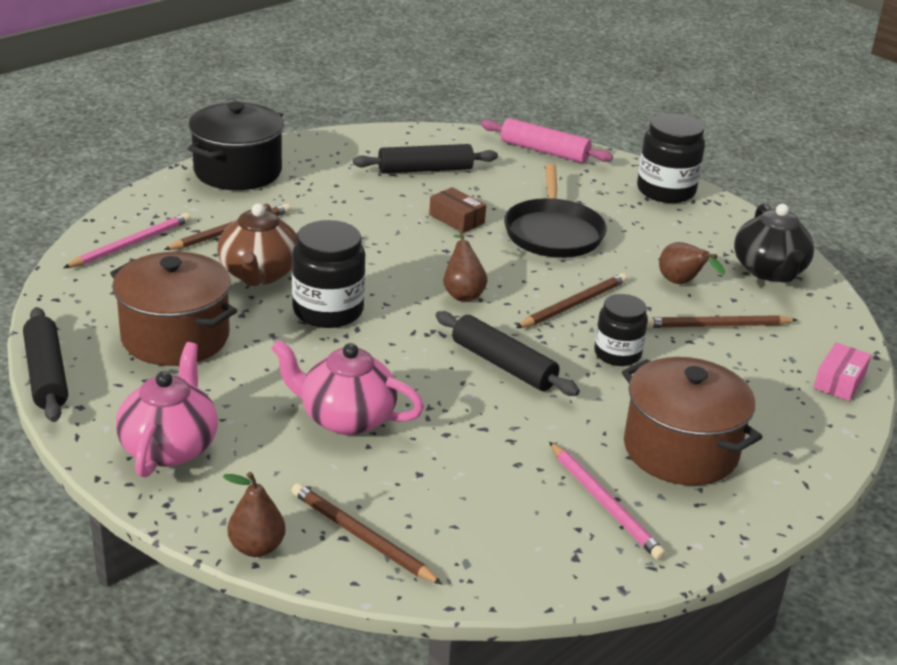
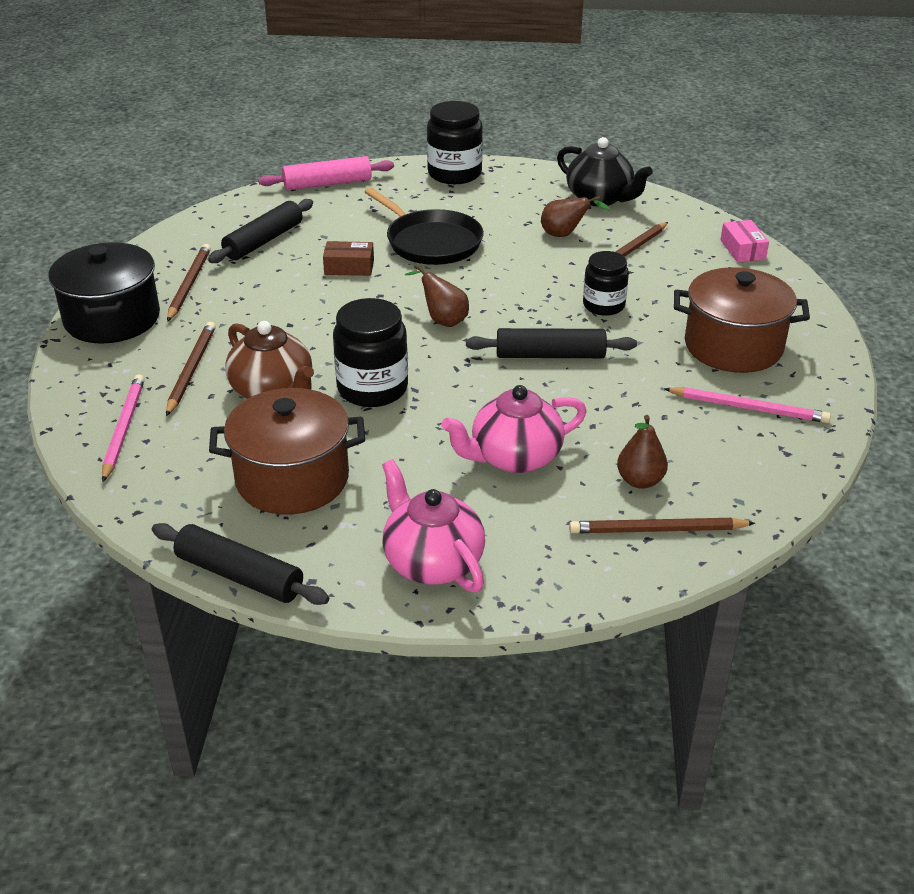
camera: 40 degrees left, 5 degrees up
(256, 547) = (609, 586): brown pear -> brown pear (640, 481)
(573, 304) = (525, 287): brown pencil -> brown pencil (189, 284)

